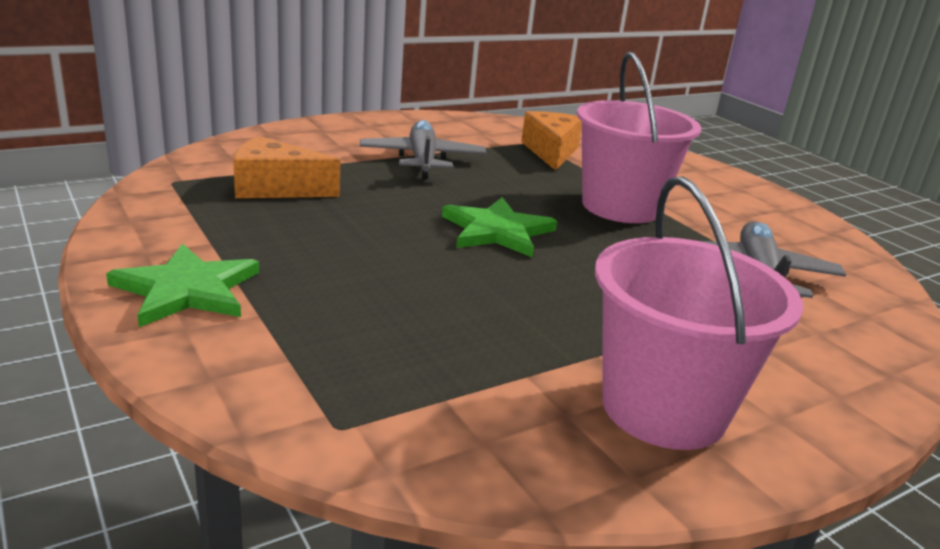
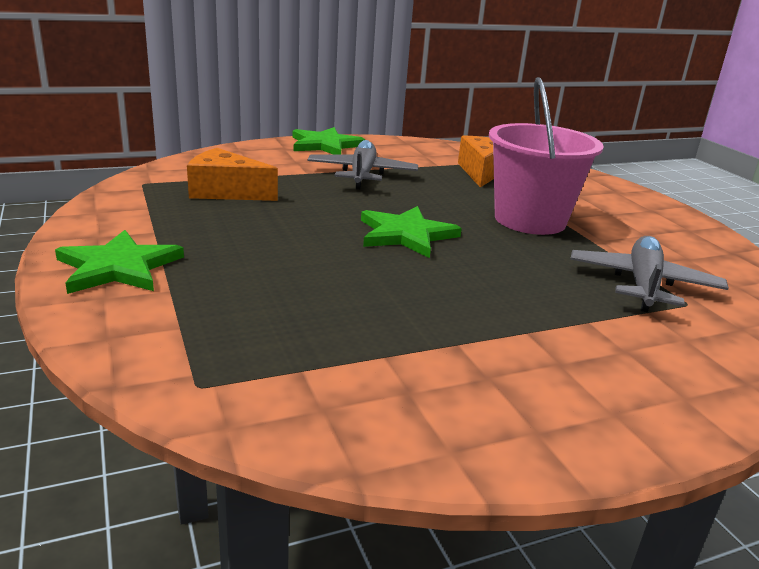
camera: 10 degrees right, 0 degrees up
(367, 124) = (325, 145): none -> green star
(663, 408) = (503, 394): pink bucket -> none

